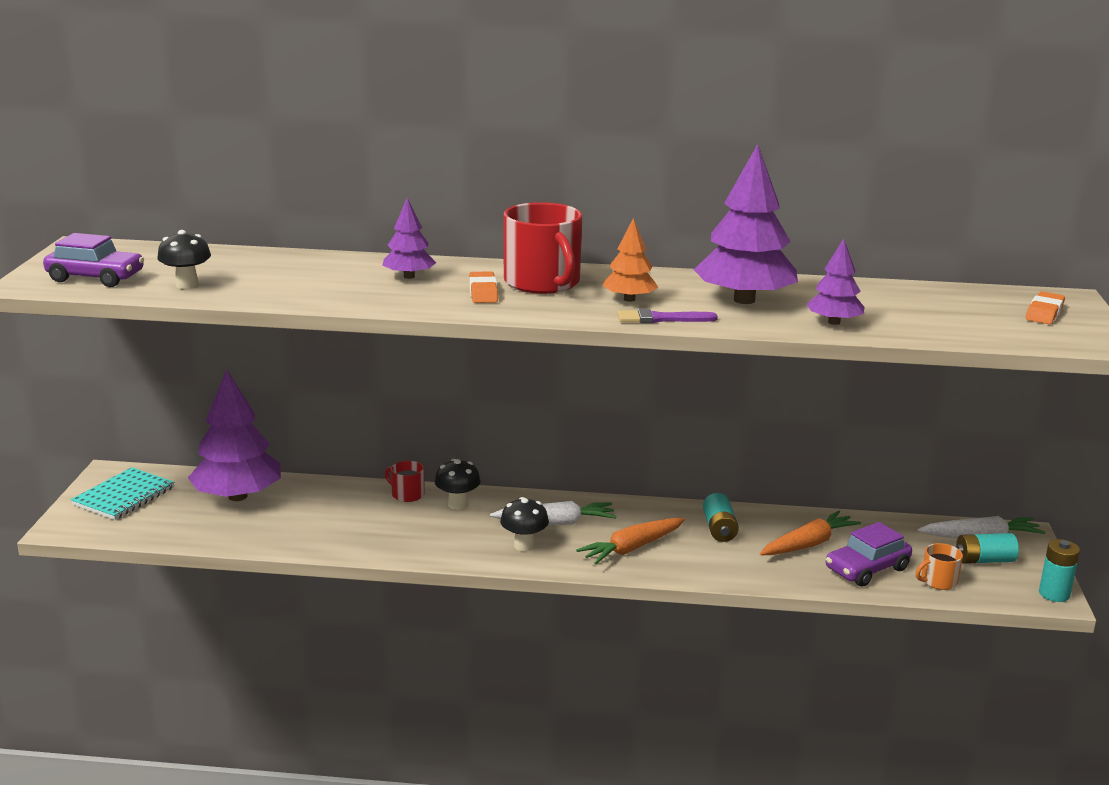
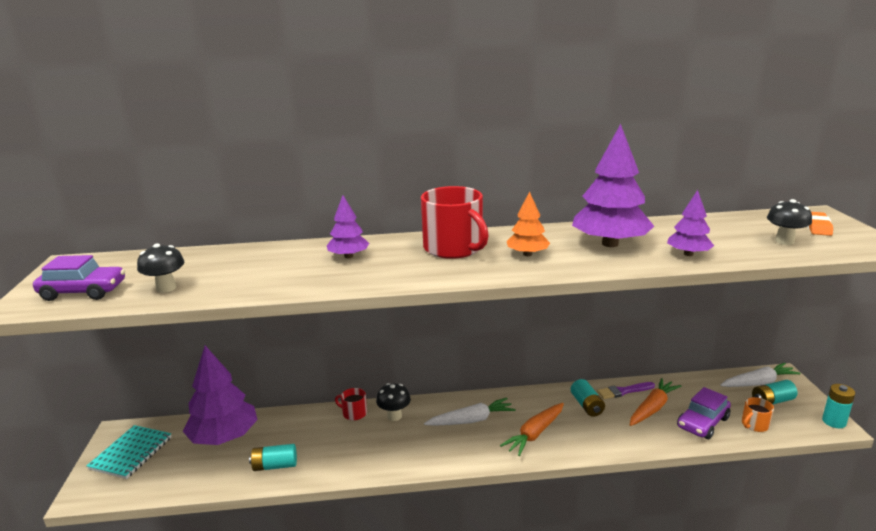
camera: 10 degrees left, 0 degrees up
(291, 533) = (275, 466): none -> turquoise battery
(483, 292) = (413, 263): orange eraser -> none
(524, 545) = (456, 445): black mushroom -> black mushroom (784, 241)
(661, 319) = (563, 268): purple brush -> purple brush (623, 391)

